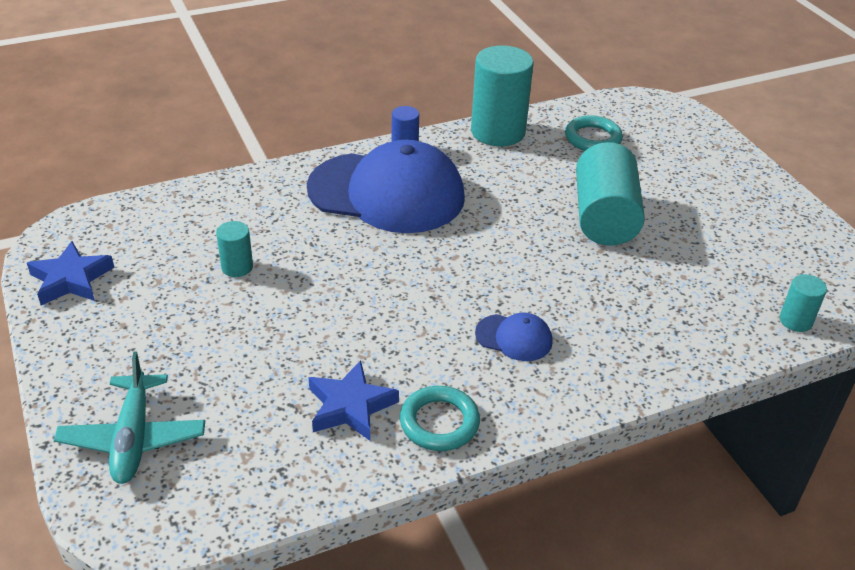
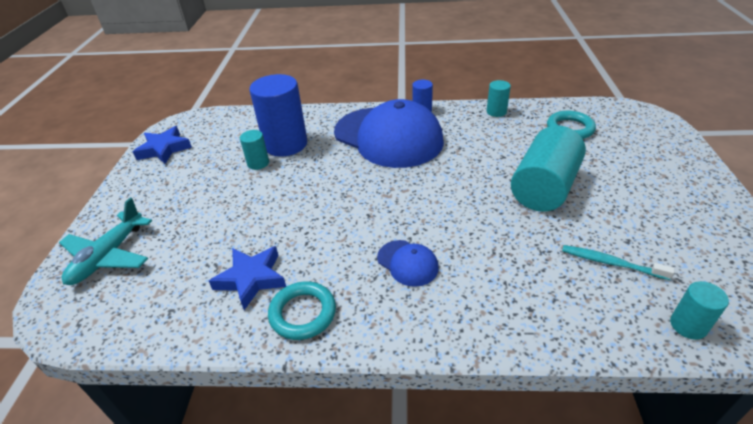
camera: 30 degrees right, 0 degrees up
(254, 232) = (285, 144): none -> blue cylinder
(498, 132) = (496, 112): turquoise cylinder -> turquoise cylinder, size x0.48
(707, 281) = (611, 263): none -> turquoise toothbrush

